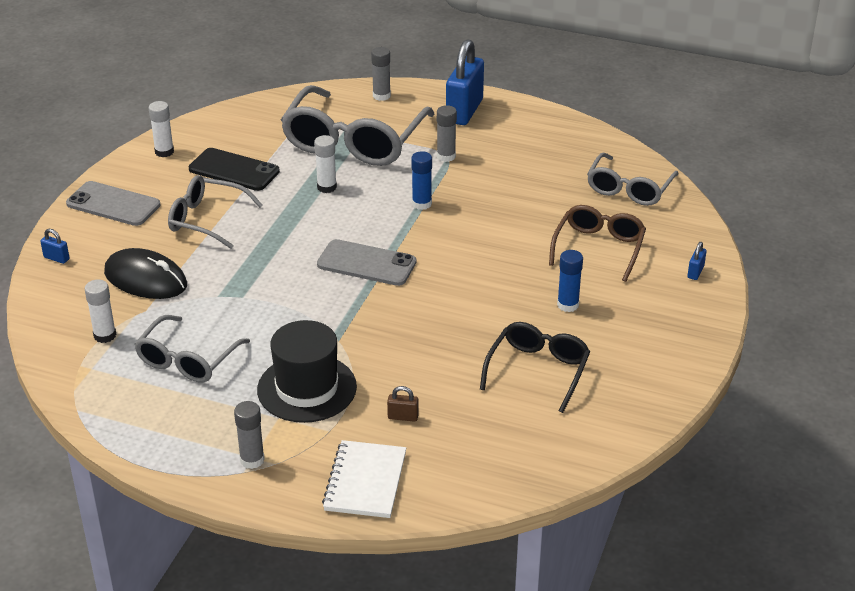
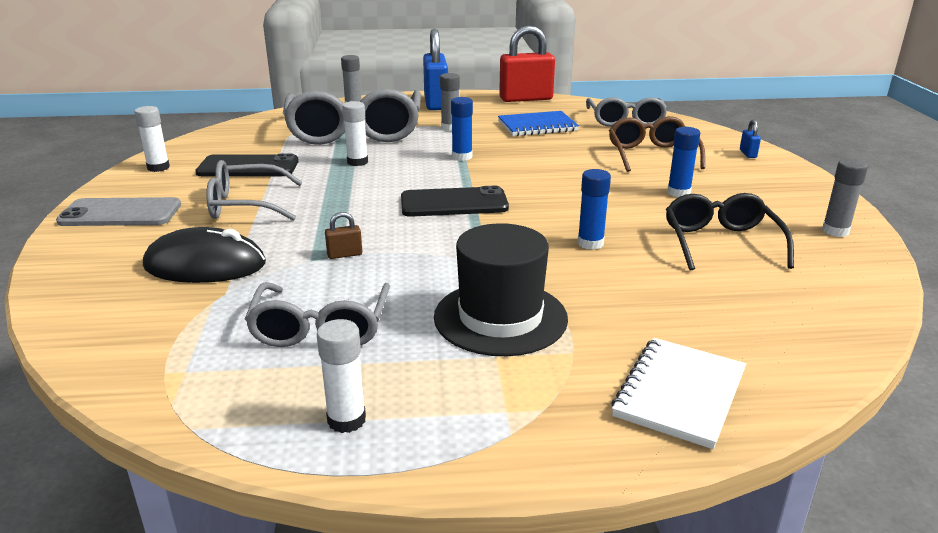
camera: 25 degrees left, 10 degrees down
(56, 258) = (67, 271): blue padlock -> none
(105, 335) = (183, 330): white glue stick -> white glue stick (346, 420)
(252, 460) = (508, 414): grey glue stick -> grey glue stick (835, 231)
(365, 481) = (679, 394): white notebook -> white notebook turned 45 degrees clockwise
(366, 263) = (454, 203): grey phone -> black phone
(403, 417) = (640, 315): brown padlock -> brown padlock (344, 254)
(434, 340) = (590, 243): none -> blue glue stick
(531, 175) = (537, 126): none -> blue notebook
(562, 125) = (526, 99): none -> red padlock

